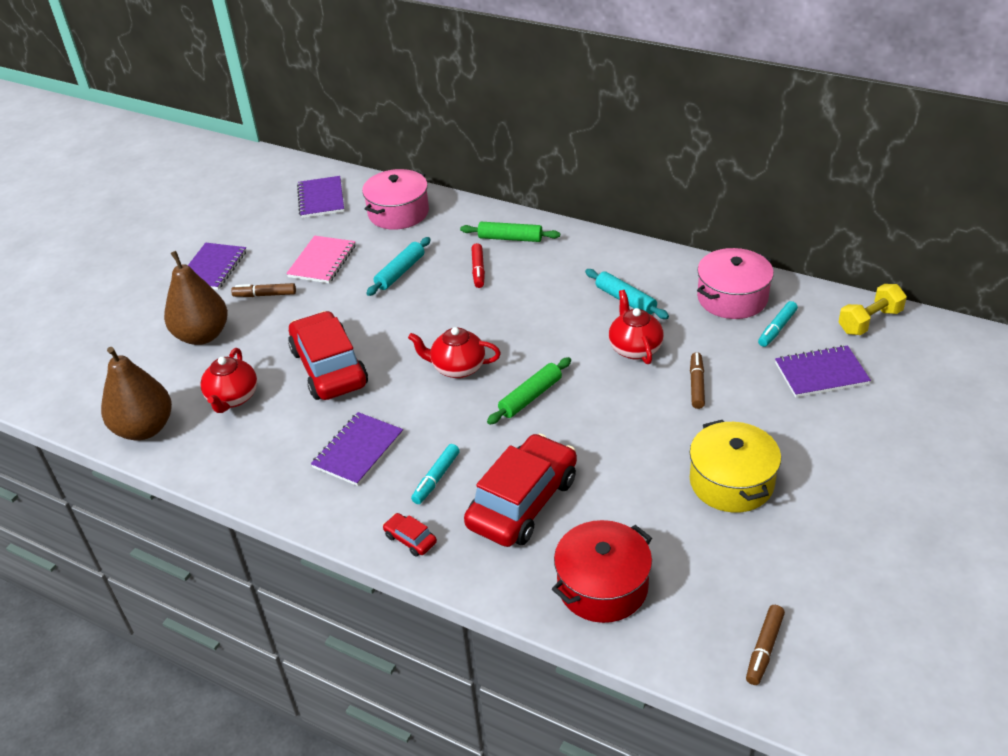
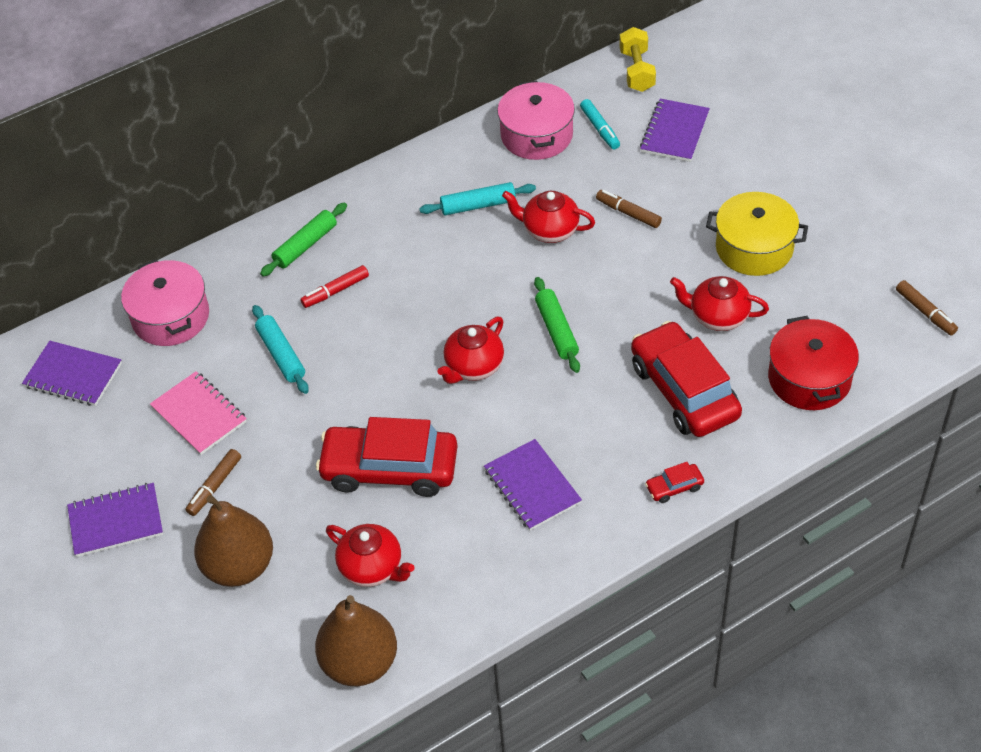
camera: 60 degrees left, 10 degrees up
(212, 268) = (116, 521): purple notebook -> purple notebook turned 60 degrees counterclockwise
(436, 478) = (612, 440): turquoise marker -> none
(478, 270) = (335, 291): red marker -> red marker turned 120 degrees clockwise
(626, 490) = (717, 316): none -> red teapot

